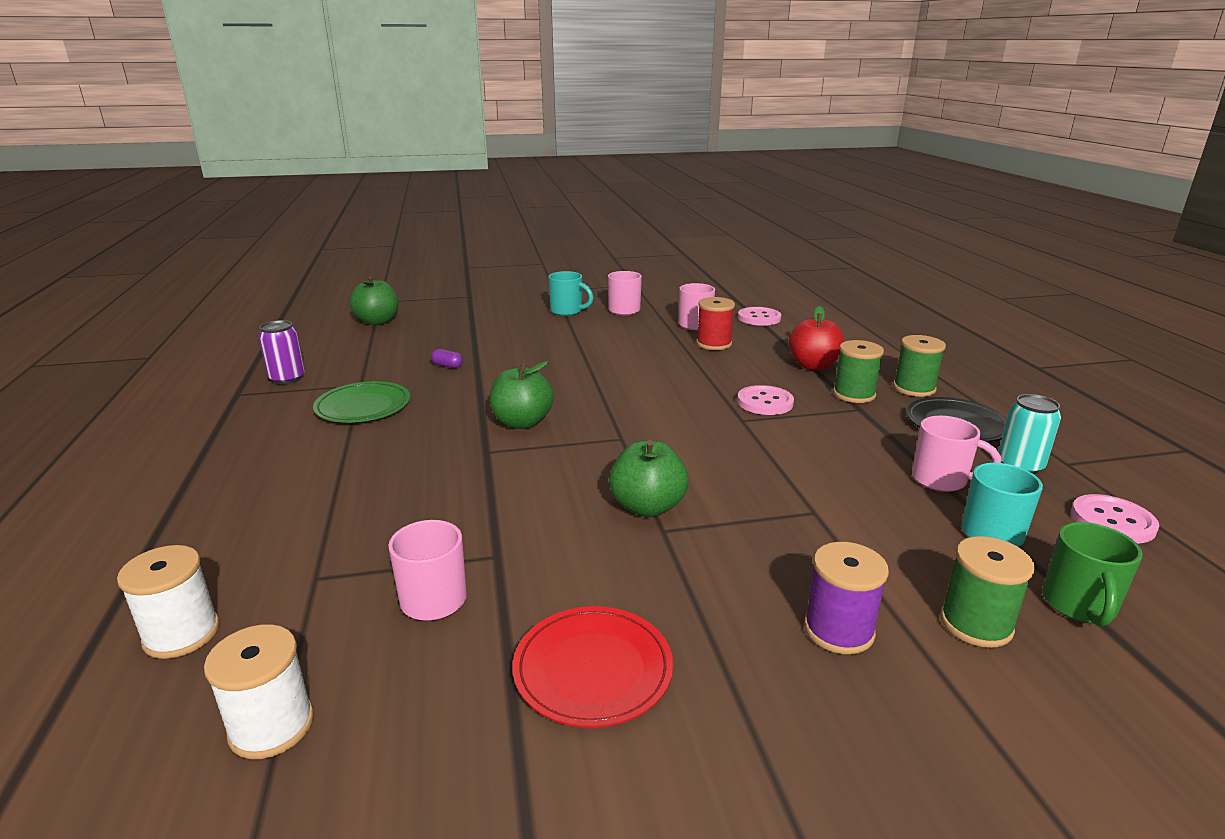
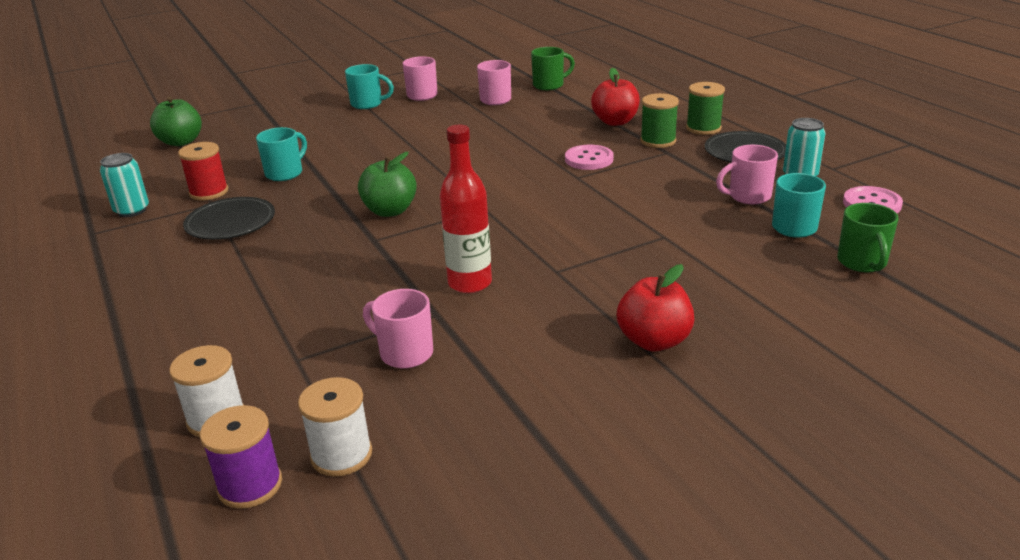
camera: 15 degrees left, 5 degrees up
(287, 378) = (132, 210): purple can -> turquoise can
(363, 406) = (230, 222): green plate -> black plate
(447, 366) = (285, 173): purple capsule -> turquoise mug
(556, 524) = (470, 283): none -> red bottle
(593, 669) = (555, 370): red plate -> none
(647, 507) = (535, 257): green apple -> none
(714, 344) = (521, 115): red spool -> red spool (209, 192)
(740, 658) = (654, 341): none -> red apple
(759, 318) = (549, 85): pink button -> green mug
(838, 630) = (712, 310): purple spool -> purple spool (250, 485)
(941, 480) = (748, 196): pink mug -> pink mug turned 150 degrees clockwise
(976, 624) = (800, 287): green spool -> none

